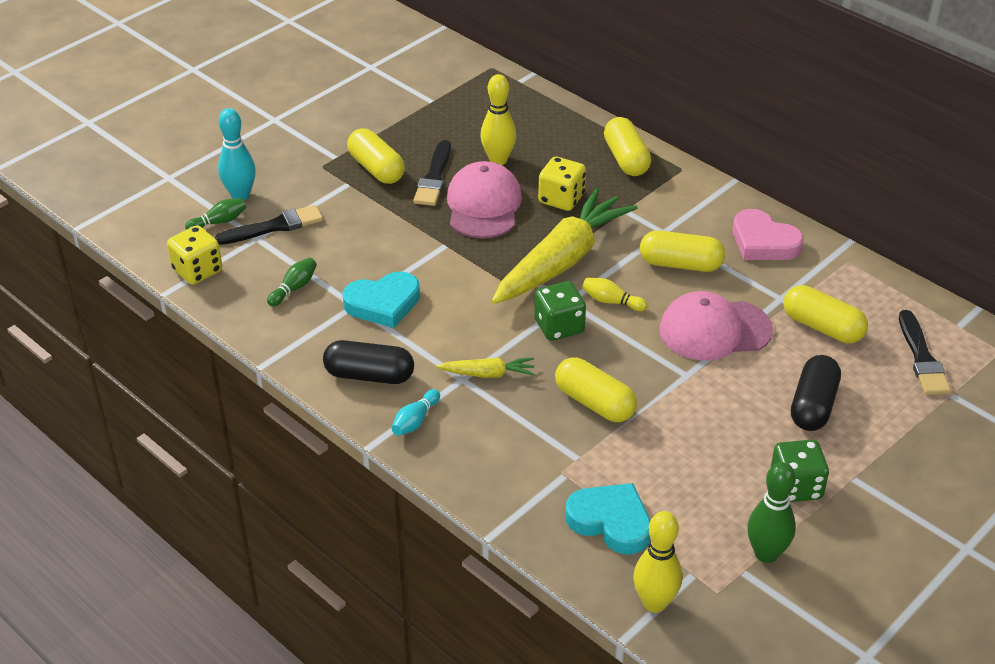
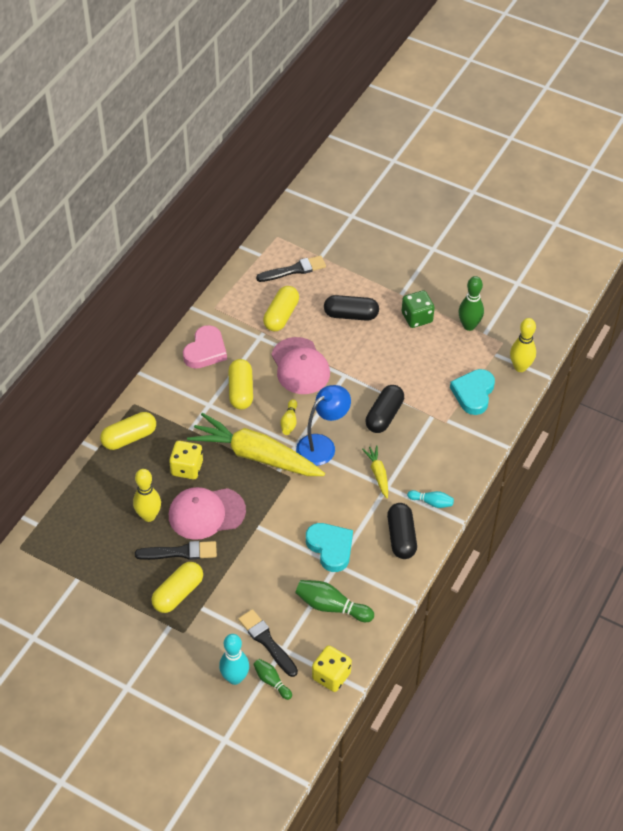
camera: 105 degrees left, 10 degrees up
(294, 288) = (331, 606): green bowling pin -> green bowling pin, size x1.66
(559, 327) = (322, 445): green dice -> blue lamp
(594, 403) = (384, 415): yellow capsule -> black capsule

